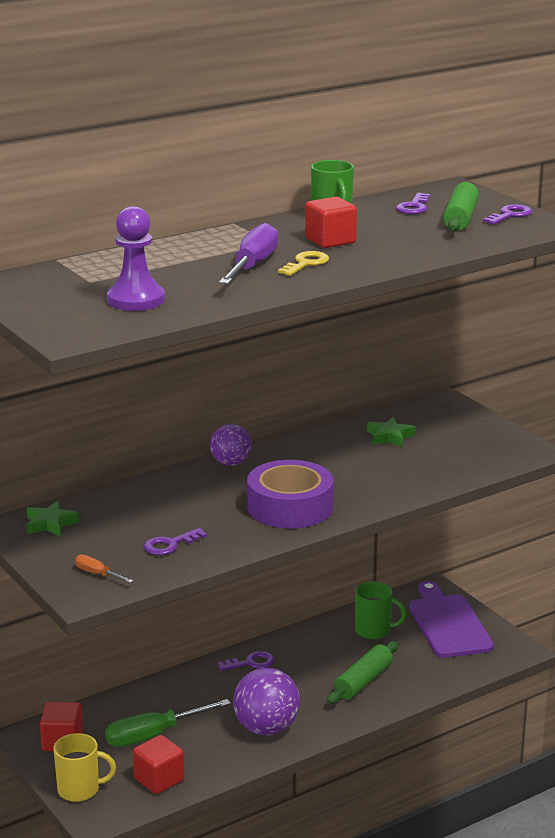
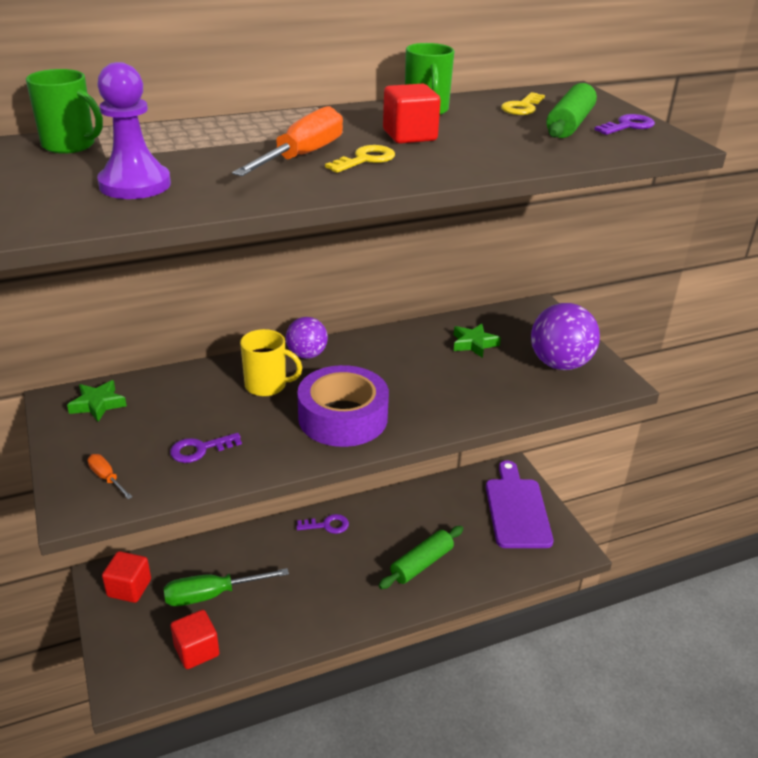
camera: 10 degrees right, 10 degrees up
(80, 790) = (120, 650): yellow mug -> yellow mug (267, 386)
(252, 266) = (302, 156): purple screwdriver -> orange screwdriver
(266, 728) = (316, 605): purple ball -> purple ball (559, 364)
(374, 631) = (447, 507): green mug -> green mug (70, 145)
(414, 207) = (522, 107): purple key -> yellow key

